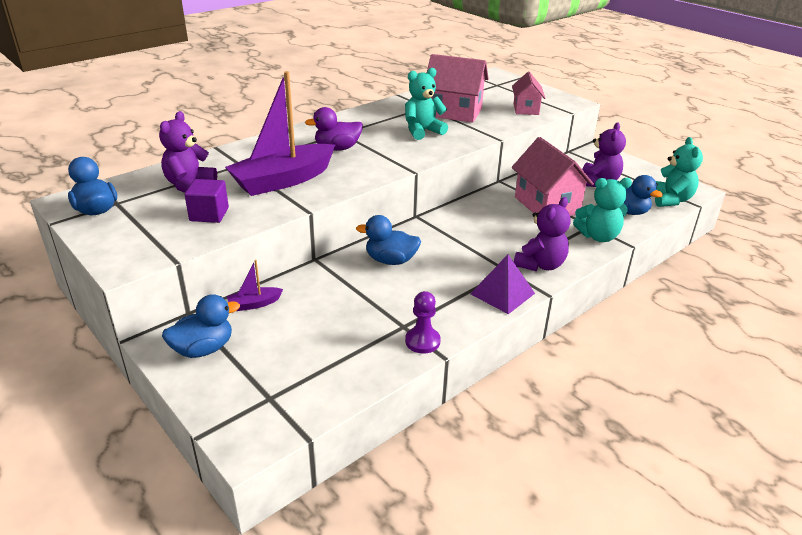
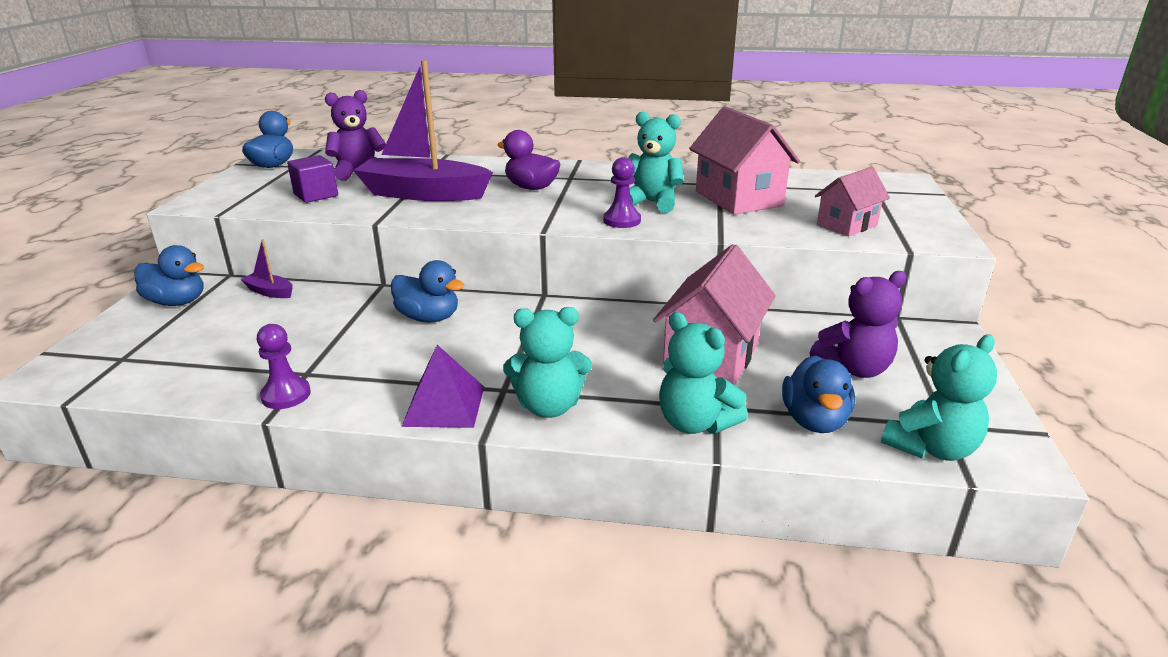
camera: 50 degrees right, 5 degrees down
(391, 260) = (429, 318): blue duck -> blue duck turned 150 degrees clockwise
(434, 148) = (622, 220): none -> purple pawn
(540, 265) = (549, 406): purple teddy bear -> turquoise teddy bear

